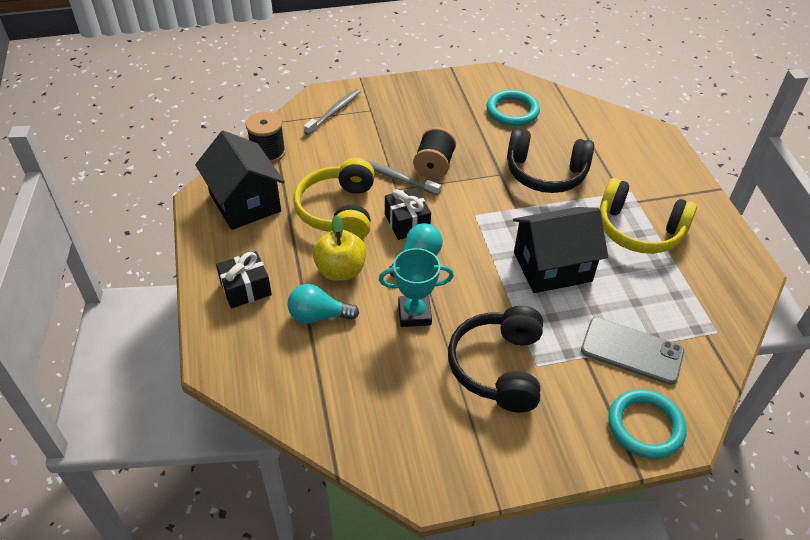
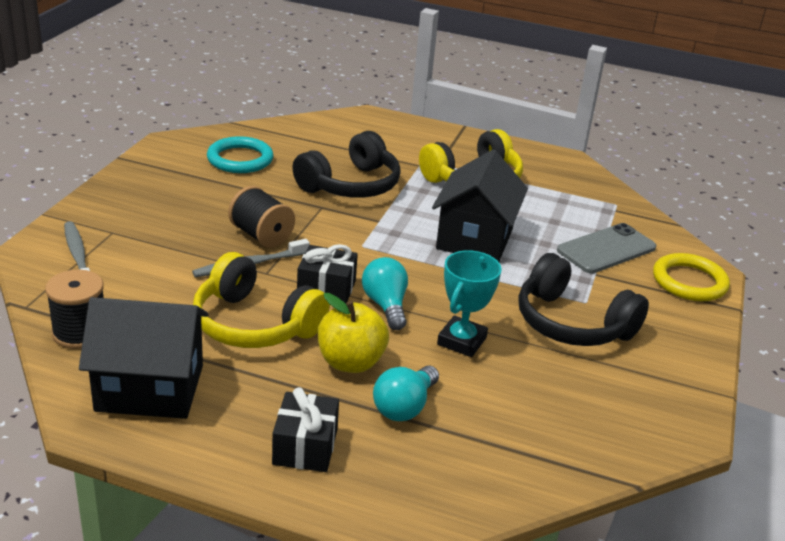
camera: 60 degrees left, 15 degrees down
(645, 426) = (689, 282): turquoise ring -> yellow ring

